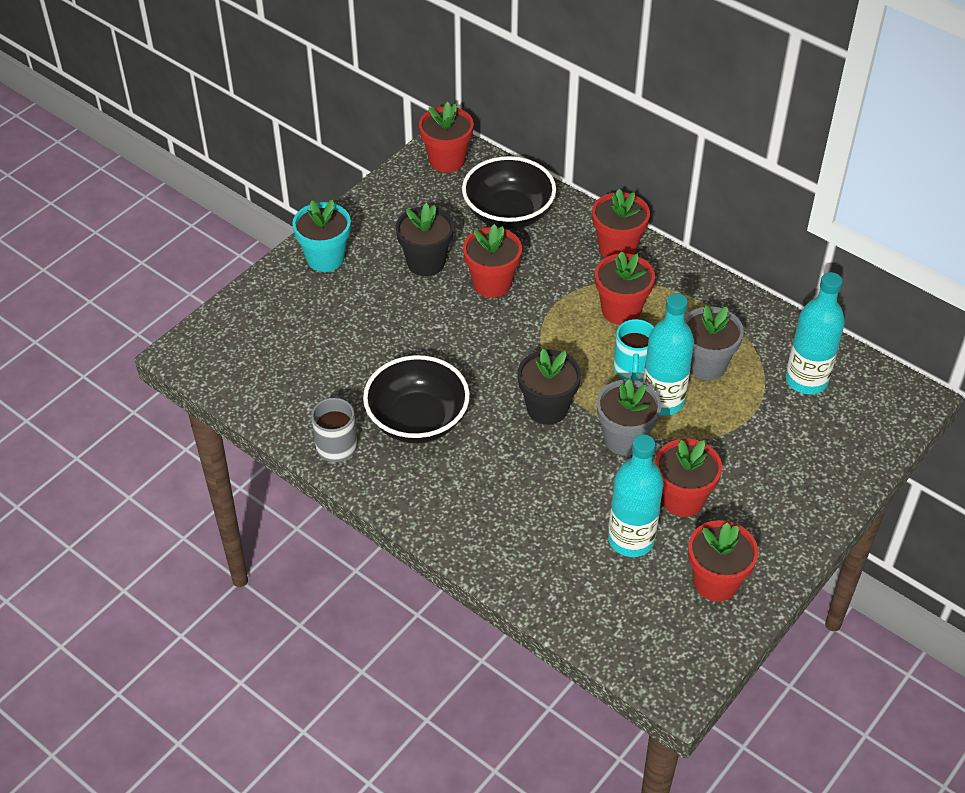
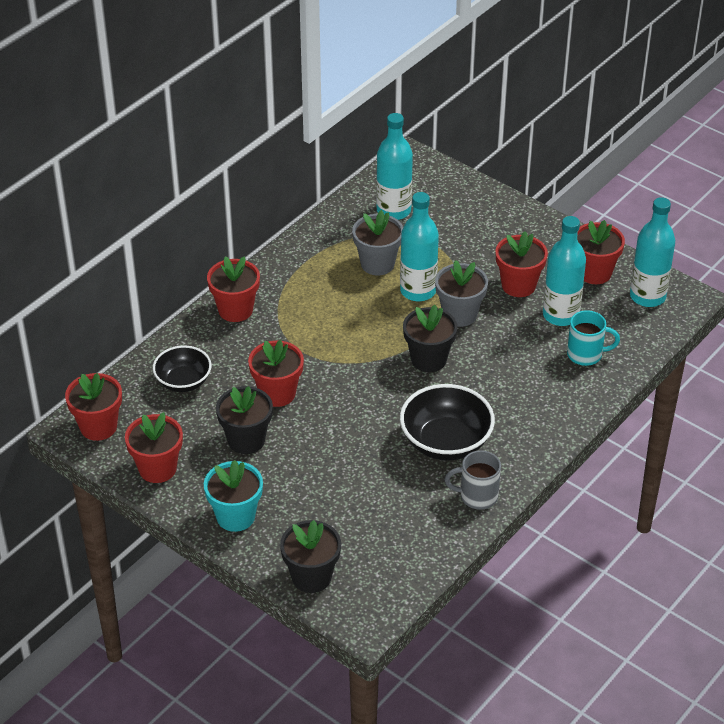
camera: 90 degrees left, 5 degrees down
(243, 314) = (311, 577): none -> black flower pot
(508, 214) = (183, 381): black bowl -> black bowl, size x0.64
(621, 310) = (314, 311): red flower pot -> red flower pot (157, 468)
(633, 369) = (383, 306): turquoise mug -> turquoise mug (586, 354)
(675, 639) = (647, 296): none -> turquoise bottle

